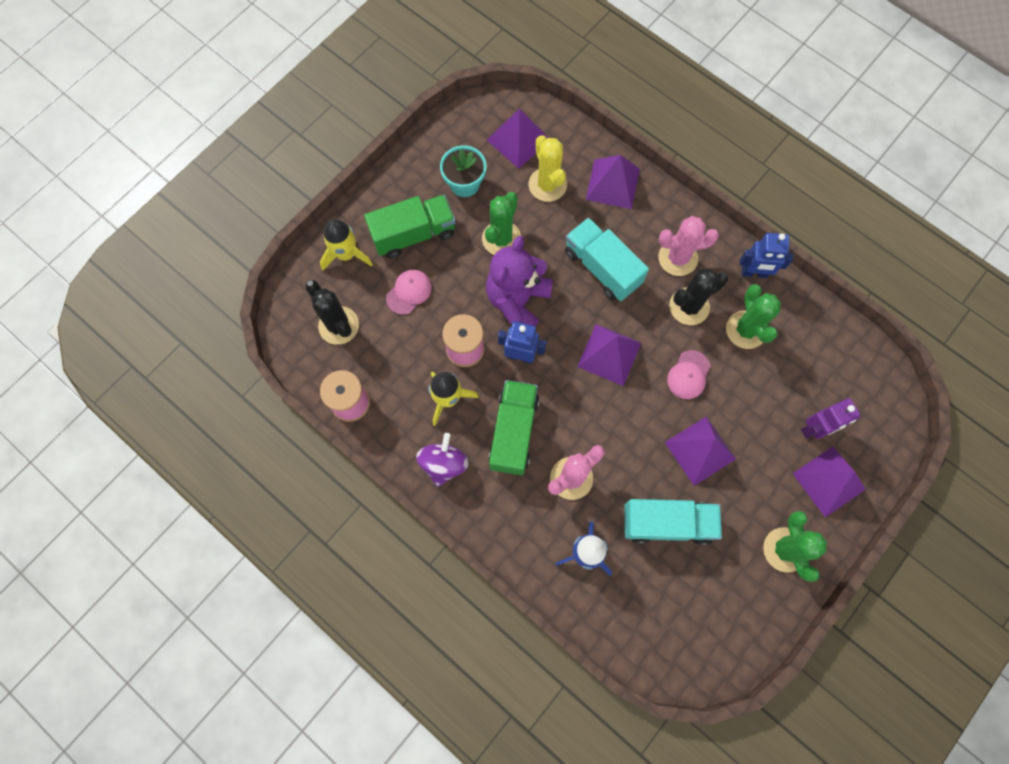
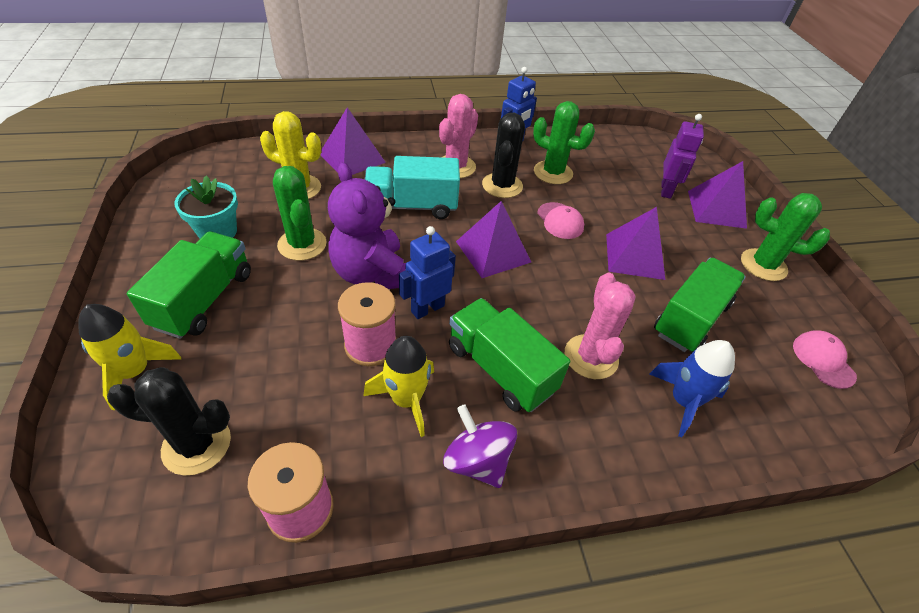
camera: 55 degrees left, 25 degrees down
(409, 292) = (253, 347): pink cap -> pink cap (823, 360)
(518, 140) = (237, 177): purple pyramid -> none
(667, 523) = (690, 319): turquoise truck -> green truck

